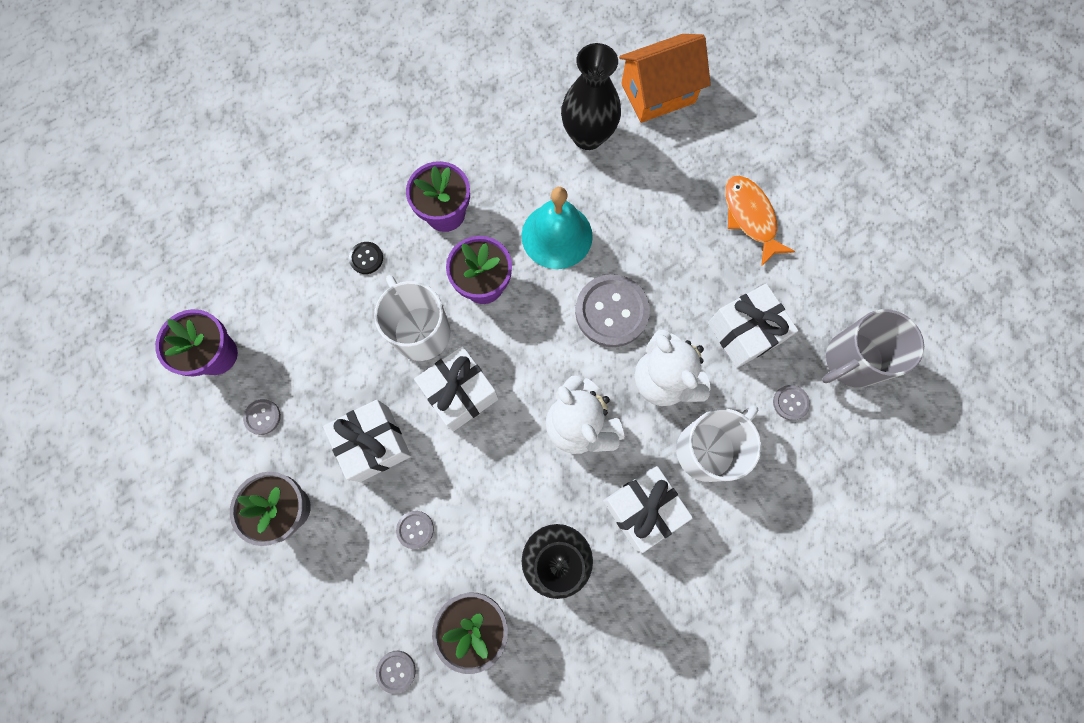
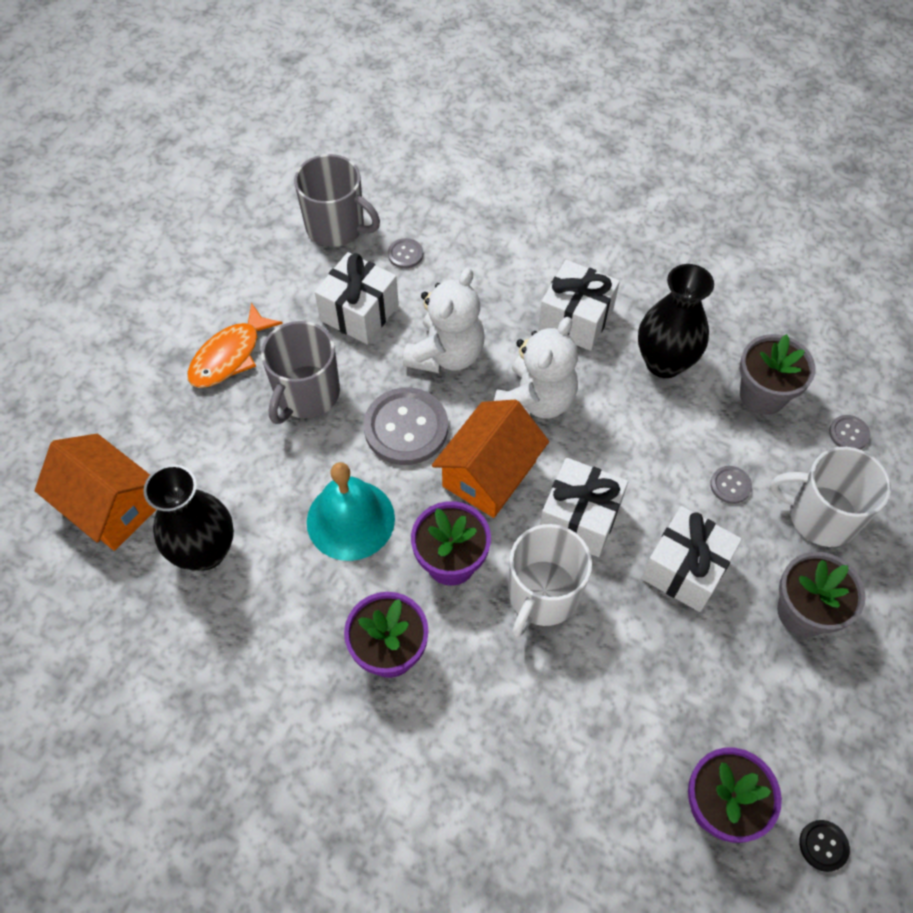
camera: 120 degrees left, 15 degrees down
(262, 417) = (742, 701): grey button -> none
(366, 258) = (497, 707): black button -> black button (823, 846)
(536, 350) = (489, 474): none -> orange house
(683, 255) = (306, 394): none -> grey mug
(707, 449) = (489, 295): white mug -> white mug (820, 516)

